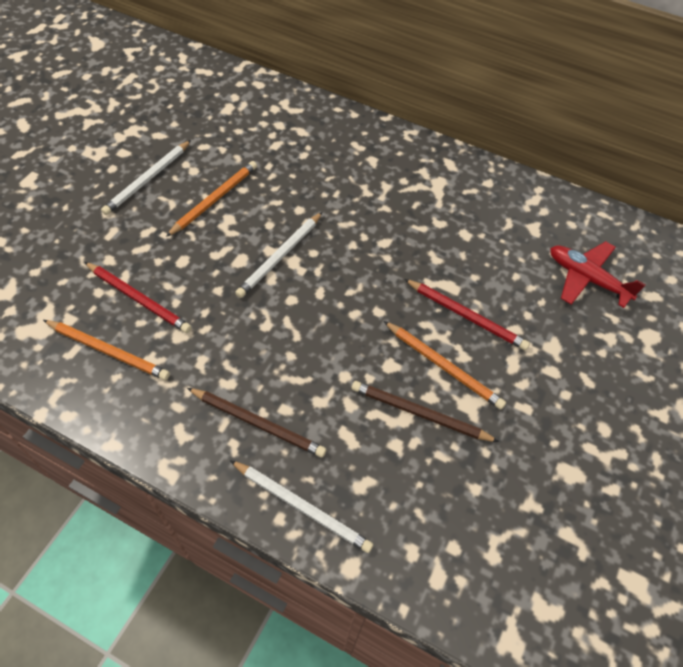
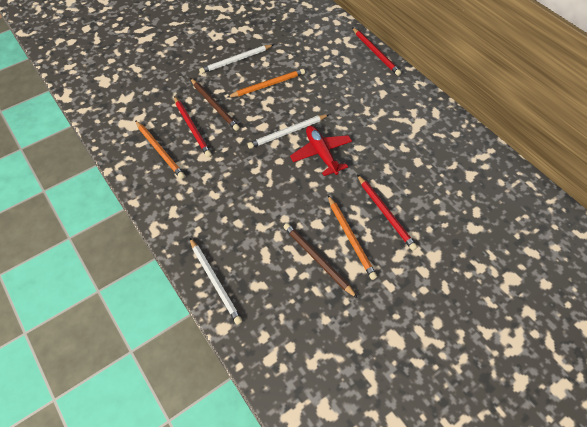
camera: 30 degrees right, 0 degrees up
(258, 423) = (218, 224): brown pencil -> brown pencil (214, 105)
(333, 110) = (375, 53): none -> red pencil
(586, 278) = (488, 222): red plane -> red plane (321, 153)

